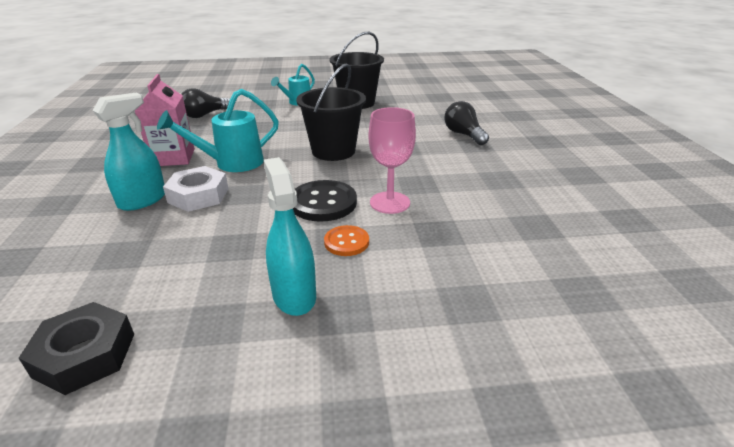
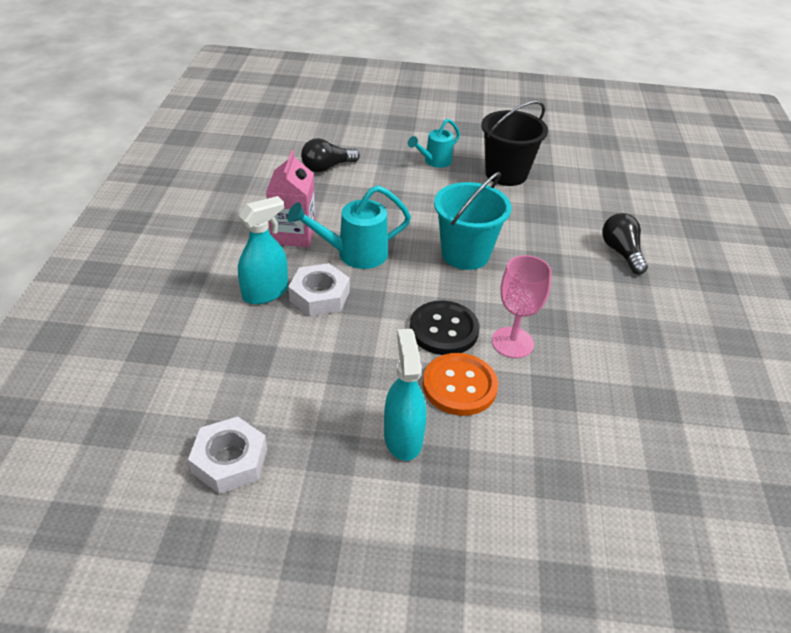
camera: 10 degrees right, 10 degrees up
(85, 355) = (230, 461): black nut -> white nut
(333, 151) = (465, 254): black bucket -> turquoise bucket
(346, 242) = (459, 386): orange button -> orange button, size x1.69

